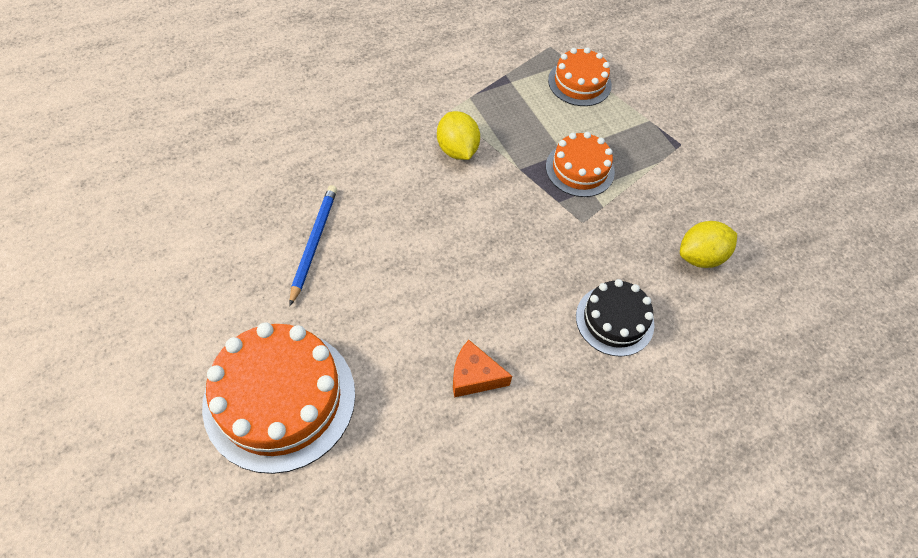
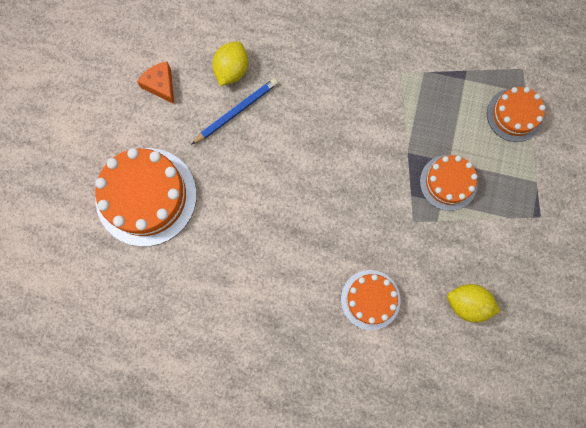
camera: 45 degrees right, 20 degrees up
(457, 150) = (379, 108): yellow lemon -> yellow lemon (232, 70)
(474, 376) = (257, 267): orange cheese -> orange cheese (161, 85)
(614, 320) = (370, 299): black cake -> orange cake

